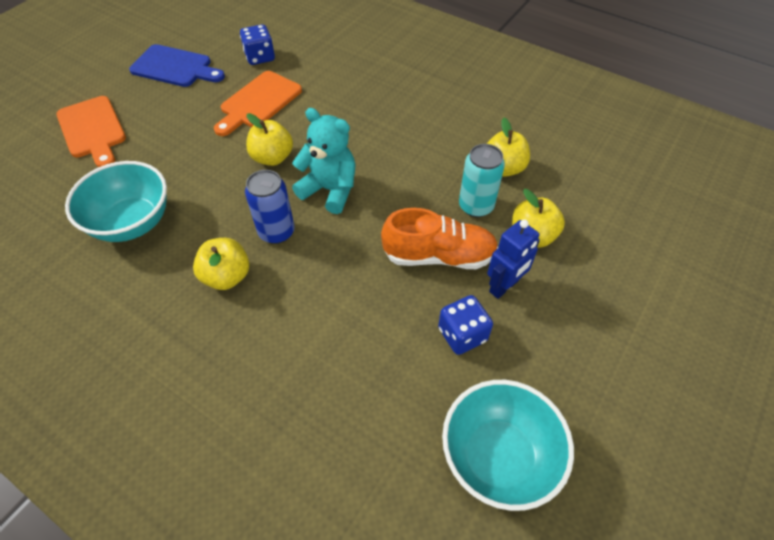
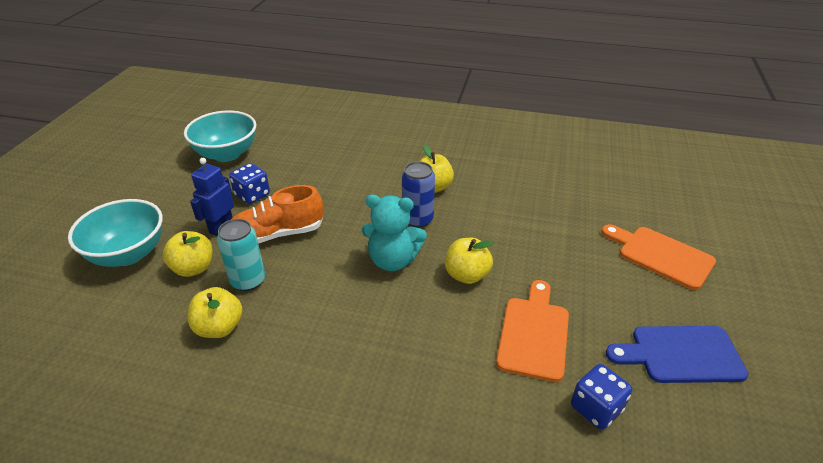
camera: 160 degrees right, 15 degrees down
(132, 223) = (533, 199): turquoise bowl -> turquoise bowl (128, 254)

